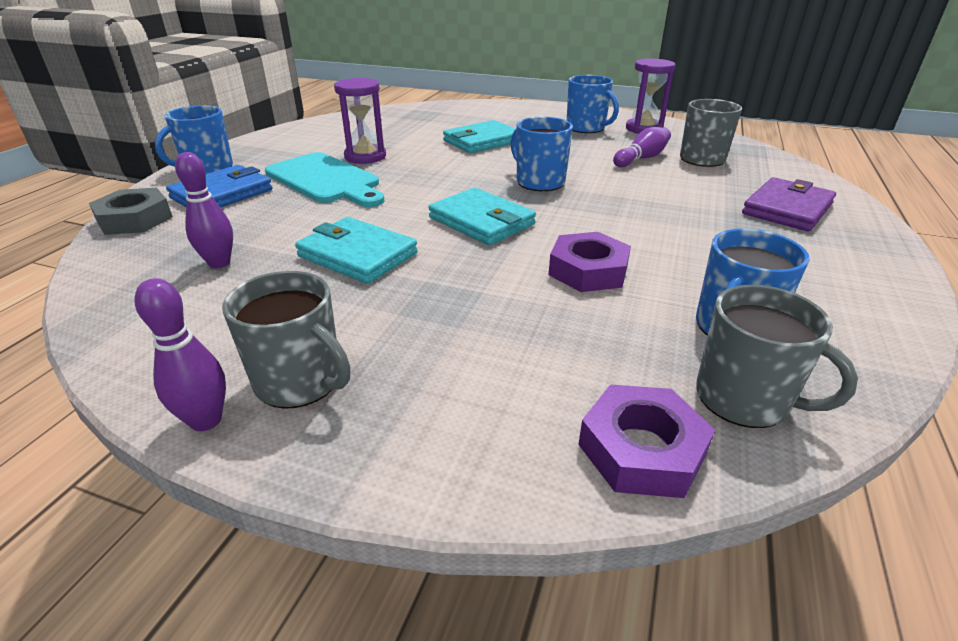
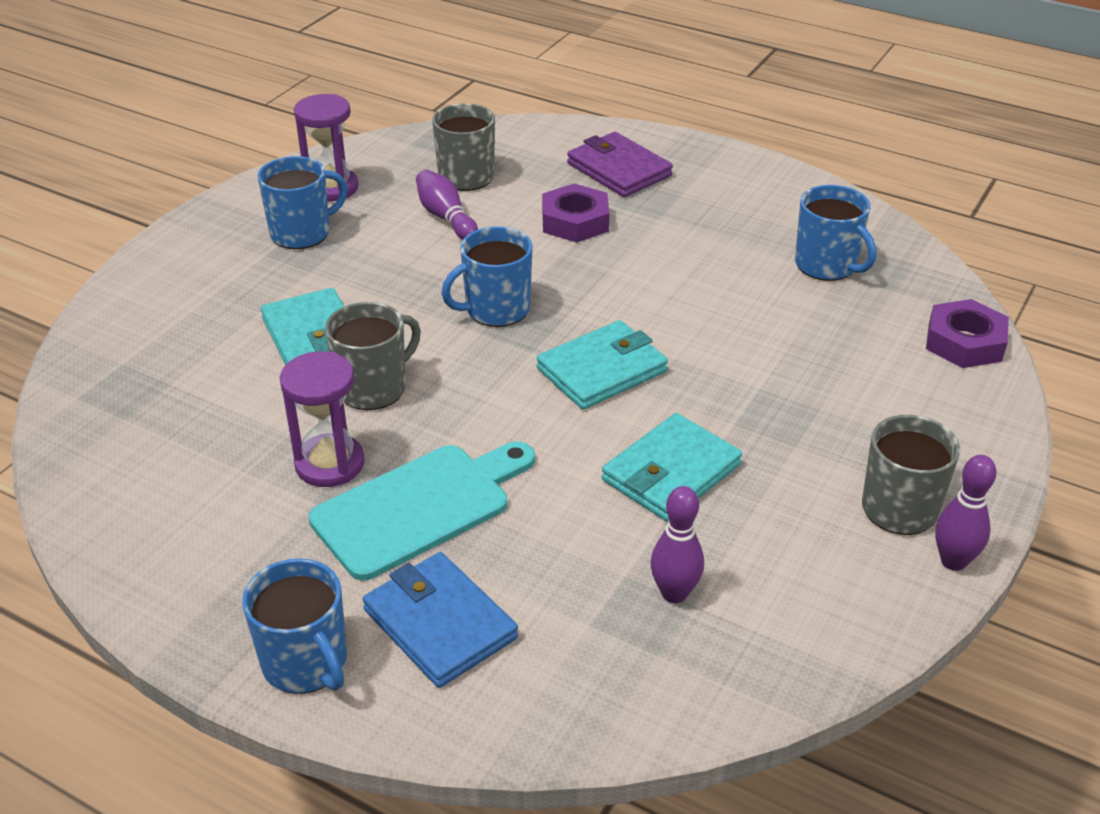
camera: 80 degrees left, 5 degrees up
(135, 219) = (514, 716): grey nut -> none
(588, 270) = (727, 317): purple nut -> purple nut (575, 221)
(744, 399) = (912, 287): grey mug -> grey mug (373, 388)

